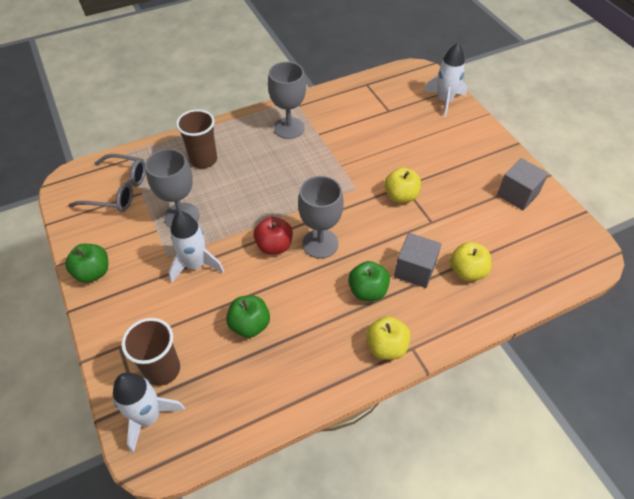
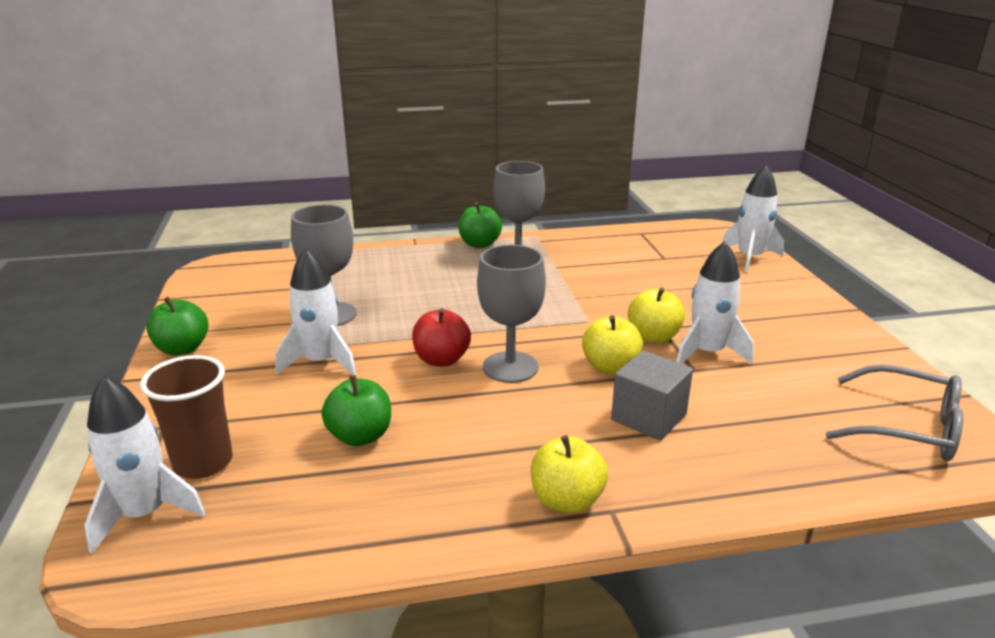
camera: 15 degrees right, 25 degrees down
(118, 190) = (266, 282): grey glasses -> grey glasses (907, 427)
(203, 160) = (390, 270): brown cup -> none
(367, 291) = (562, 428): green apple -> green apple (479, 244)
(436, 204) = (707, 353): none -> white rocket
(467, 271) = (738, 432): yellow apple -> yellow apple (610, 367)
(517, 194) = (846, 360): grey cube -> none

